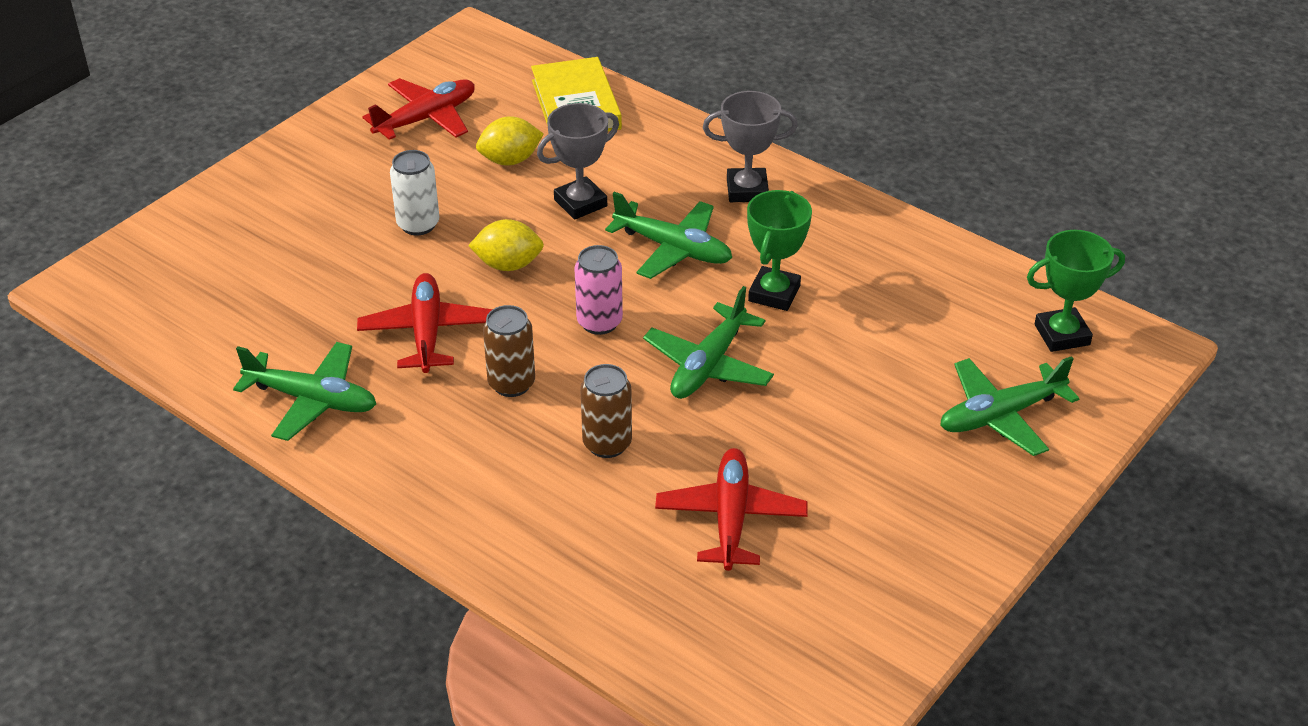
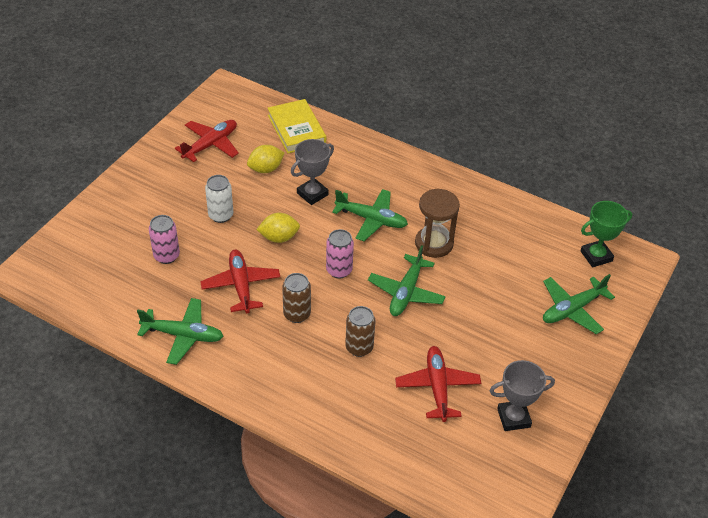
camera: 10 degrees left, 5 degrees up
(313, 278) = (166, 256): none -> pink can
(747, 190) = (405, 178): grey trophy -> grey trophy (513, 418)
(774, 293) = (434, 243): green trophy -> brown hourglass

